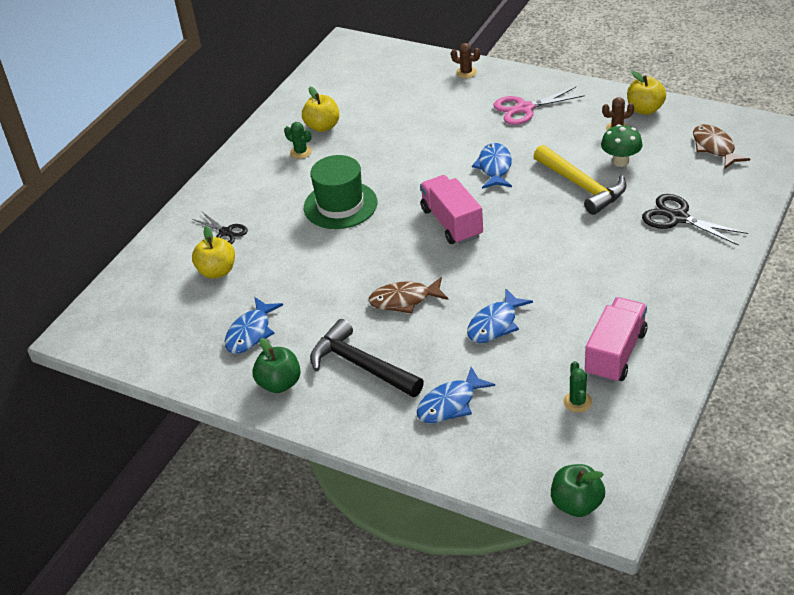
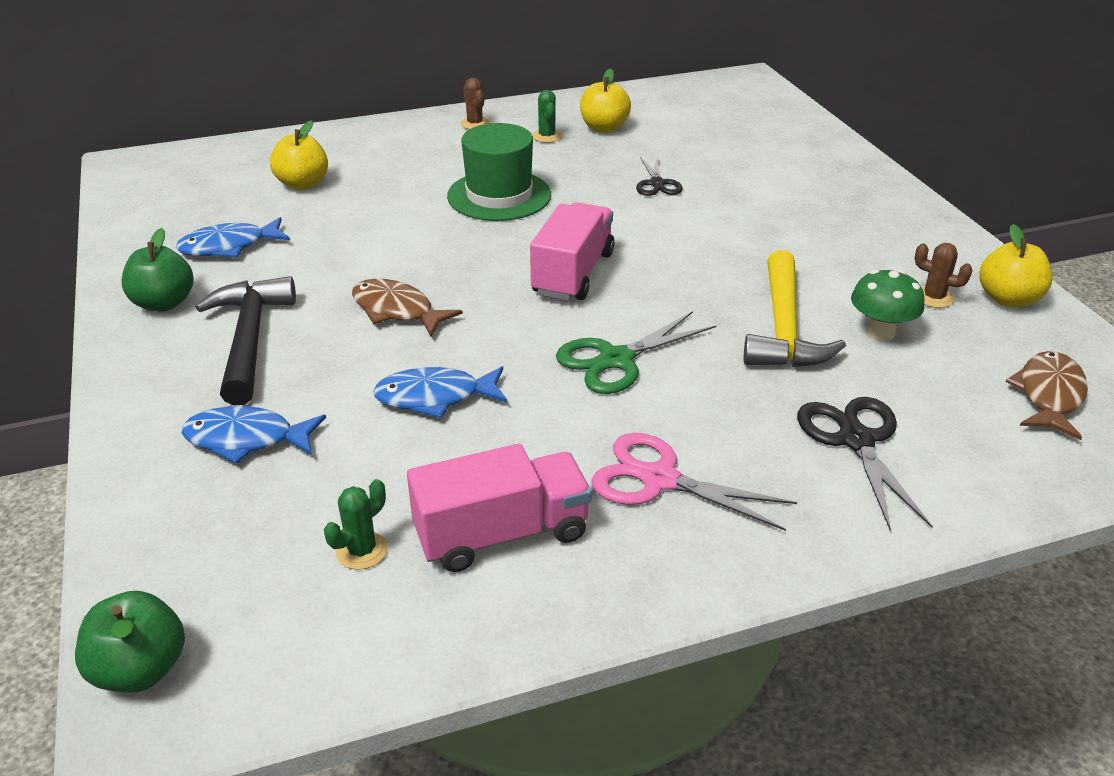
camera: 40 degrees right, 5 degrees down
(225, 232) = (368, 160): black scissors -> black scissors (657, 183)
(466, 72) = (833, 156): brown cactus -> brown cactus (475, 124)
(494, 167) = (712, 252): blue fish -> none
(524, 108) = (845, 219): pink scissors -> pink scissors (659, 479)
(539, 251) = (616, 360): none -> green scissors

